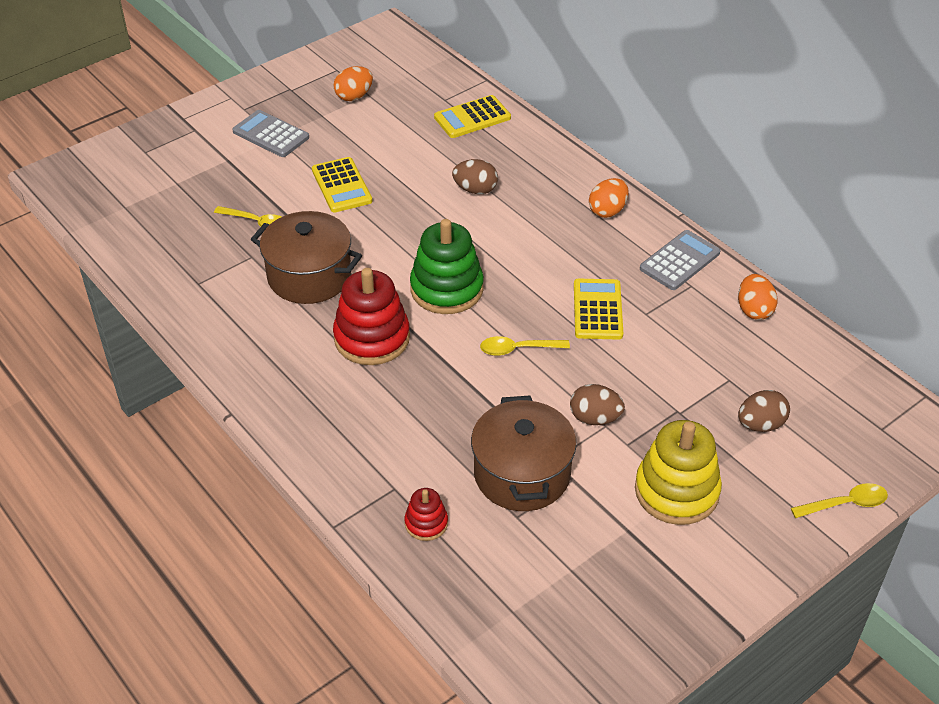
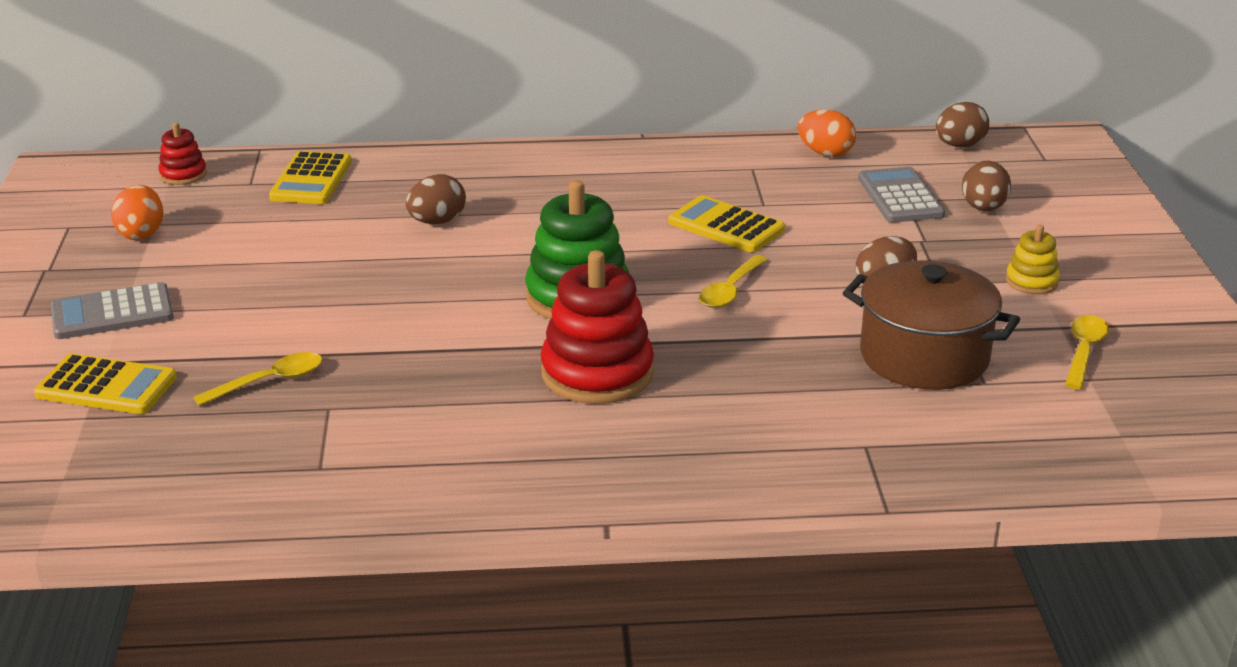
camera: 55 degrees left, 15 degrees down
(309, 276) = (428, 378): brown pot -> none
(341, 186) = (295, 299): yellow calculator -> yellow calculator (106, 386)
(426, 523) = (942, 443): red stacking toy -> red stacking toy (183, 175)
(607, 211) = (583, 166): orange egg -> none
(676, 491) = (1031, 281): yellow stacking toy -> yellow stacking toy, size x0.50
(680, 261) = (709, 160): grey calculator -> grey calculator (900, 197)
(845, 504) = (1123, 209): yellow spoon -> yellow spoon (1084, 351)
(848, 373) = (959, 145): none -> brown egg

